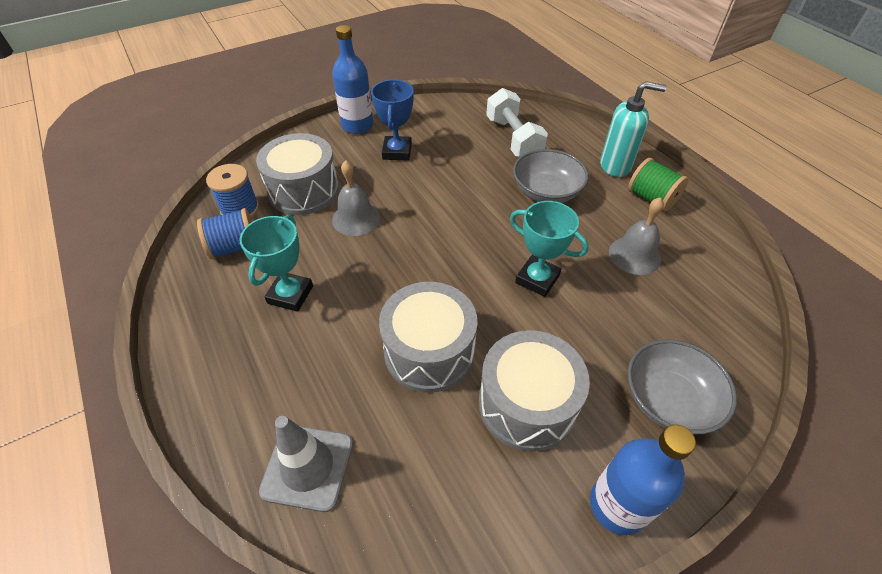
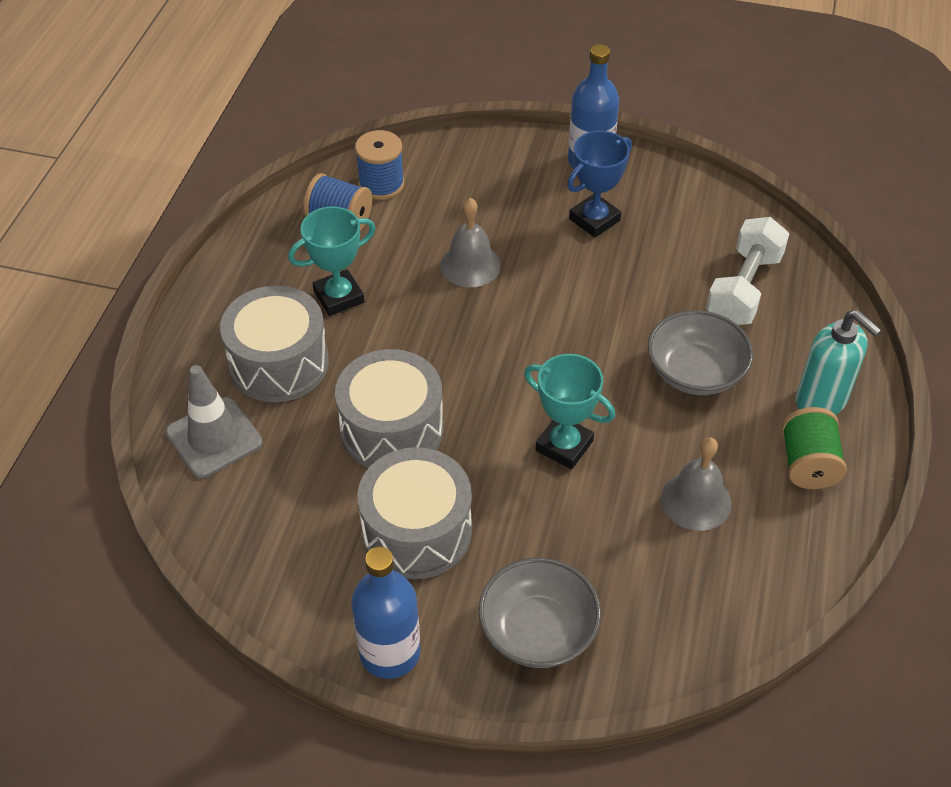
camera: 45 degrees right, 0 degrees up
(304, 190) = (455, 203): grey drum -> grey drum (279, 363)
(537, 279) = (564, 446): turquoise trophy -> turquoise trophy turned 45 degrees counterclockwise

